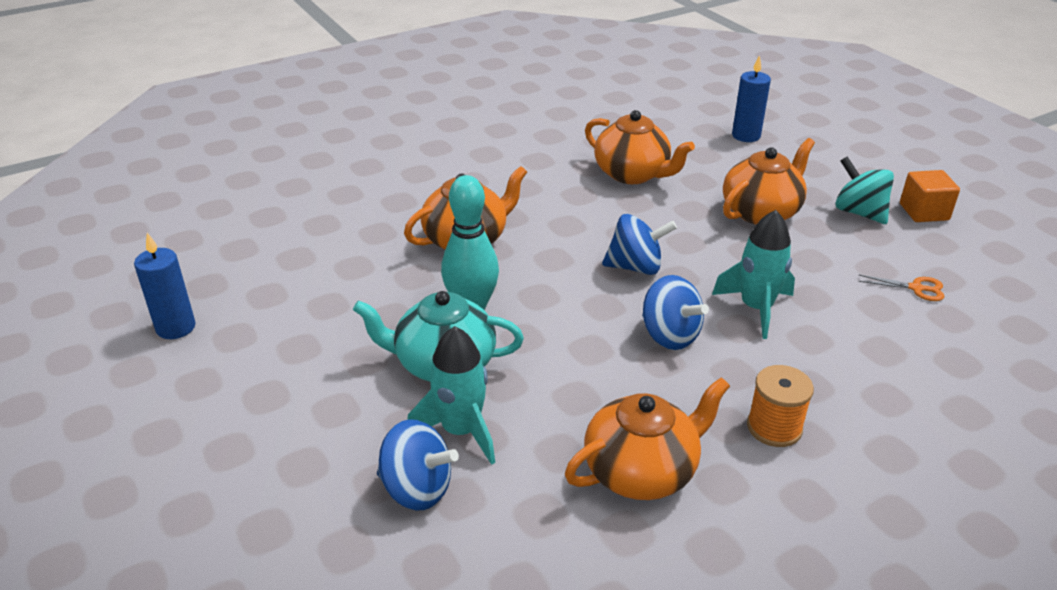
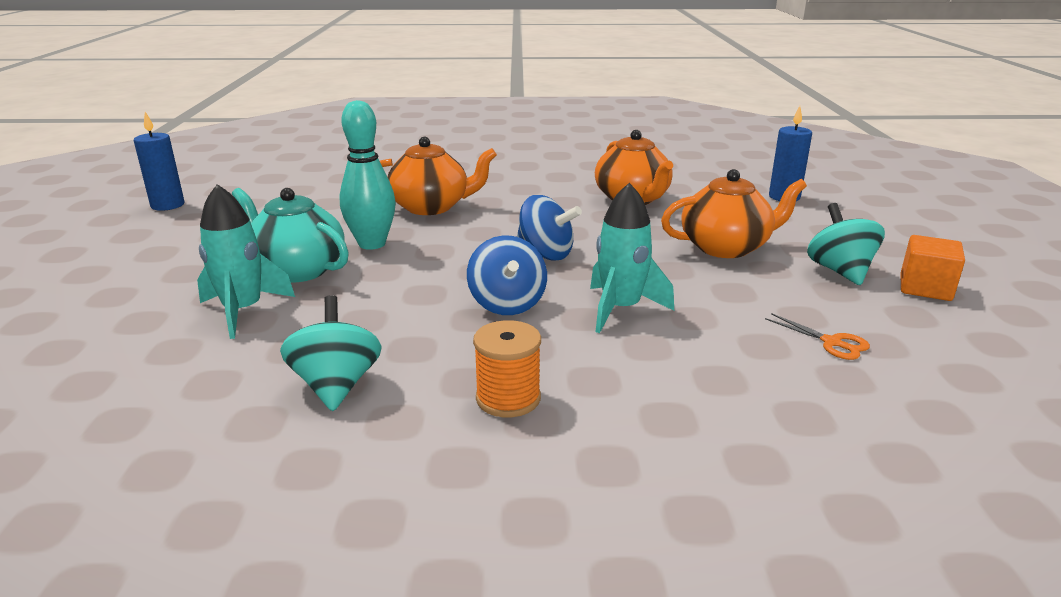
camera: 30 degrees right, 10 degrees down
(417, 489) = (156, 334): blue spinning top -> none
(641, 471) = (336, 385): orange teapot -> turquoise spinning top

